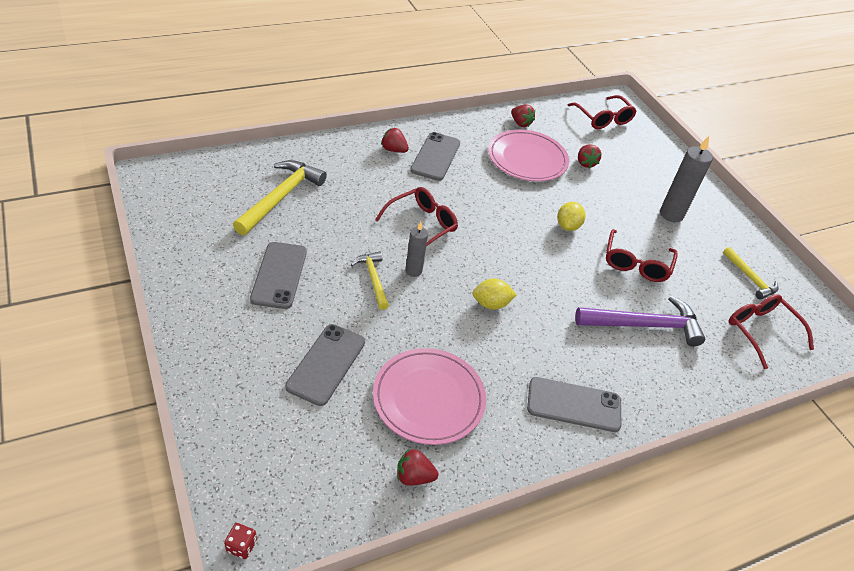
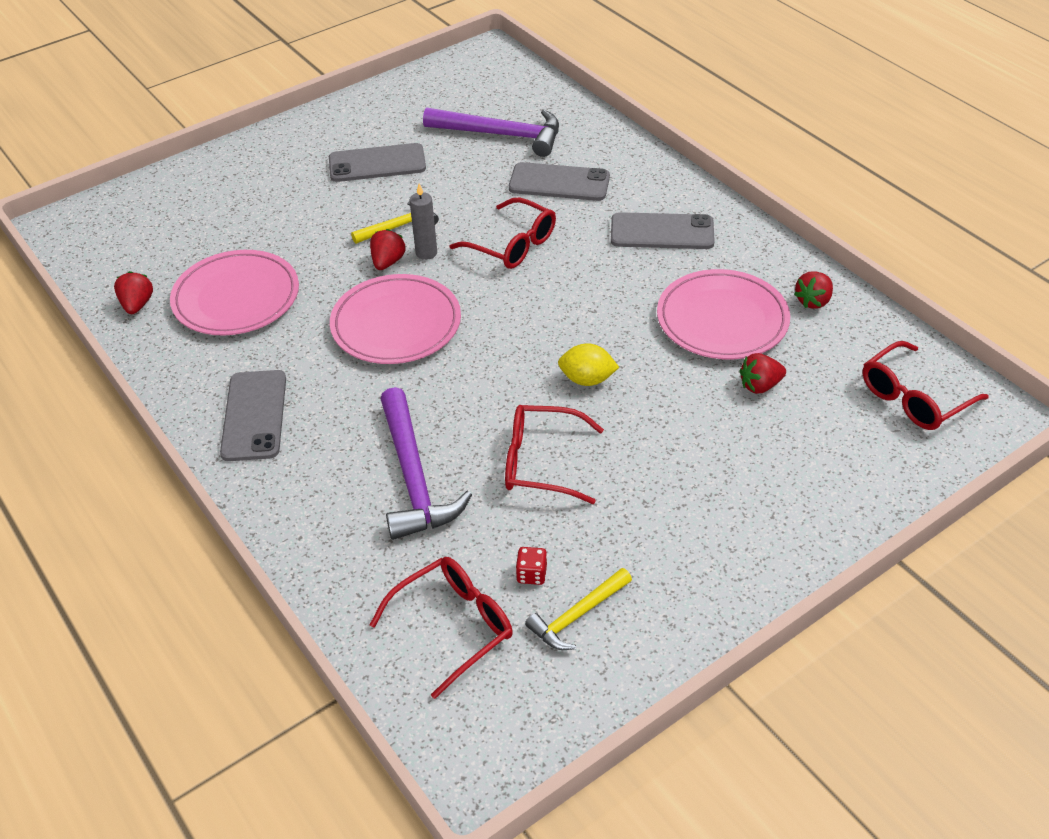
camera: 85 degrees right, 0 degrees up
(241, 546) = (58, 221): red dice -> red dice (531, 574)
(281, 197) = (501, 135): yellow hammer -> purple hammer
(326, 364) = (264, 221): grey phone -> grey phone (559, 183)
(394, 150) = (650, 195): red strawberry -> red strawberry (388, 262)
(491, 304) = (396, 324): yellow lemon -> pink plate
(671, 214) = (690, 503): grey candle -> none

